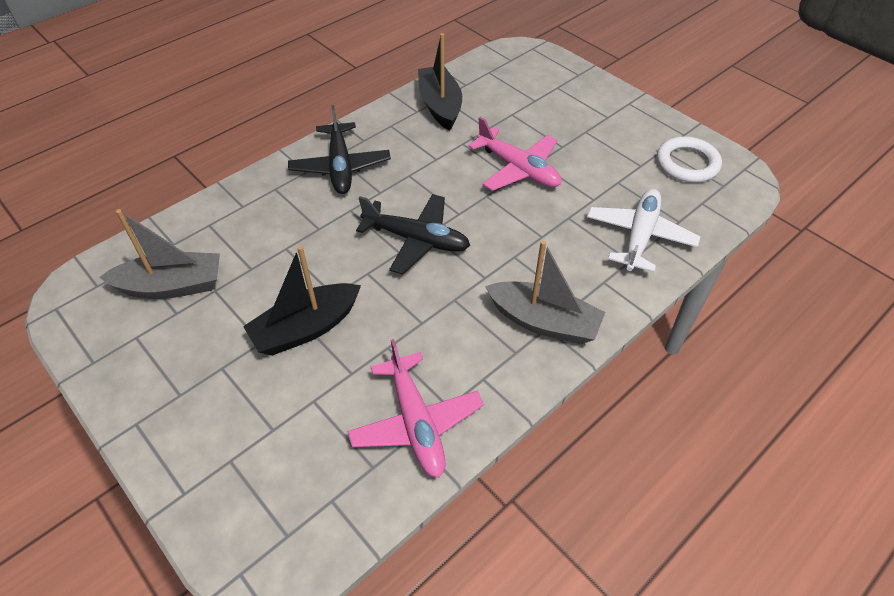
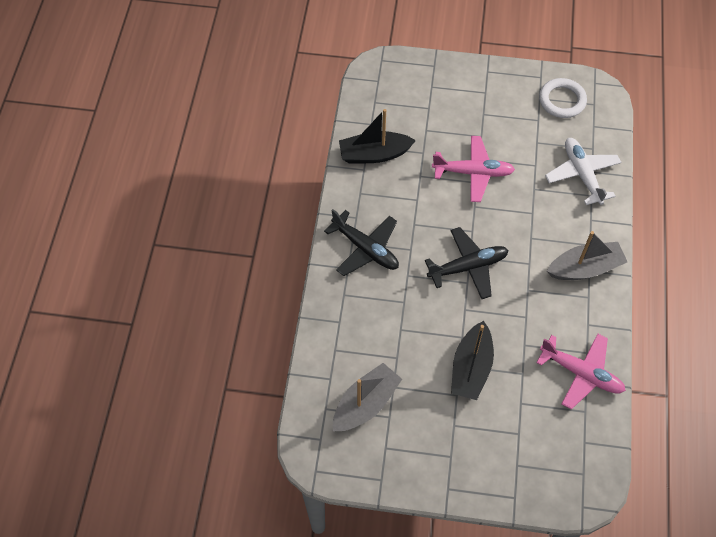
camera: 40 degrees left, 10 degrees up
(440, 106) = (374, 154): black boat -> black boat turned 45 degrees counterclockwise

